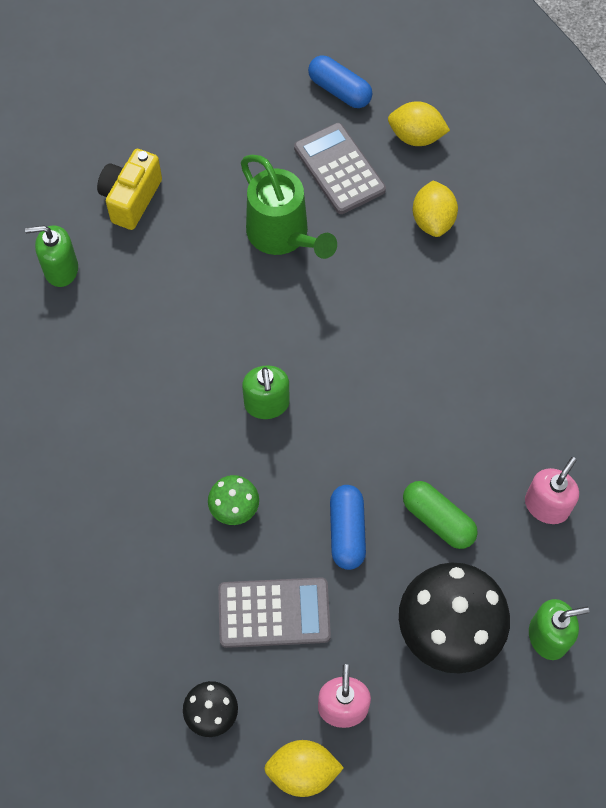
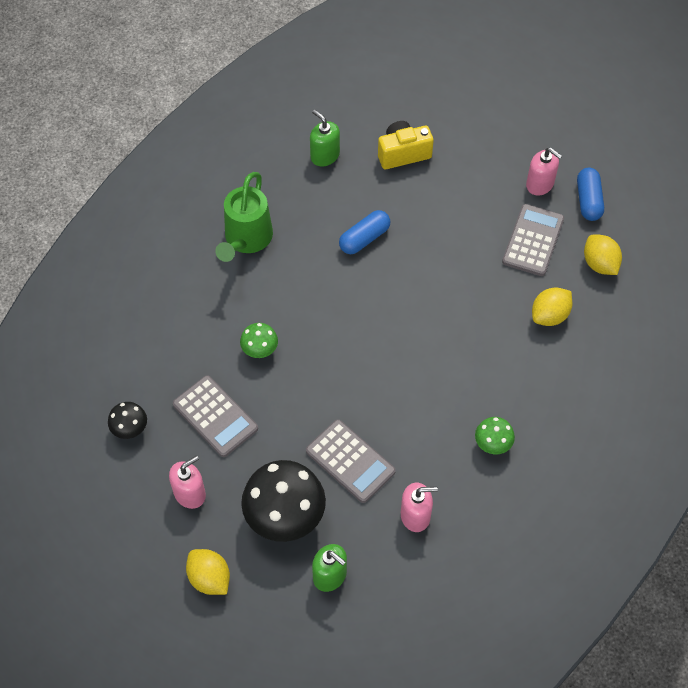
camera: 50 degrees right, 5 degrees down
(267, 404) = (340, 318): green soap dispenser -> none
(283, 114) = (540, 184): none -> pink soap dispenser
(283, 236) = (457, 245): green watering can -> green watering can (246, 240)
(303, 772) = (135, 500): yellow lemon -> yellow lemon (209, 578)
(347, 532) = (298, 418): blue capsule -> blue capsule (364, 238)
(438, 520) = (350, 461): green capsule -> grey calculator
(527, 377) = (492, 444): none -> green mushroom

